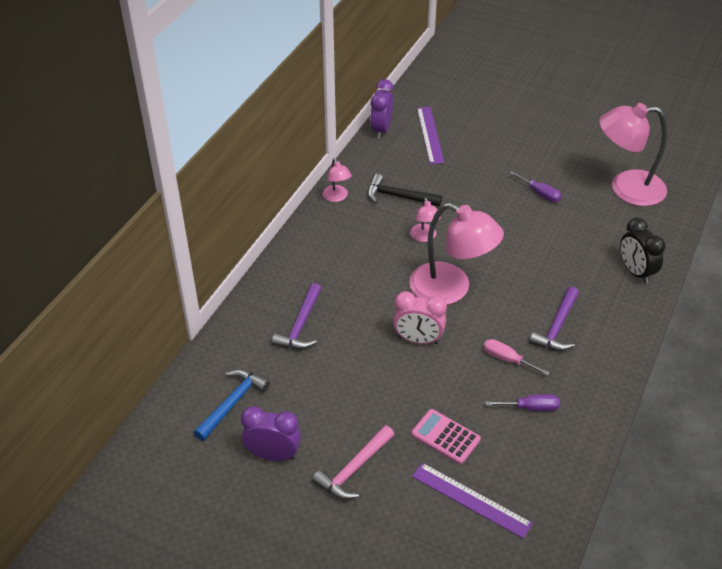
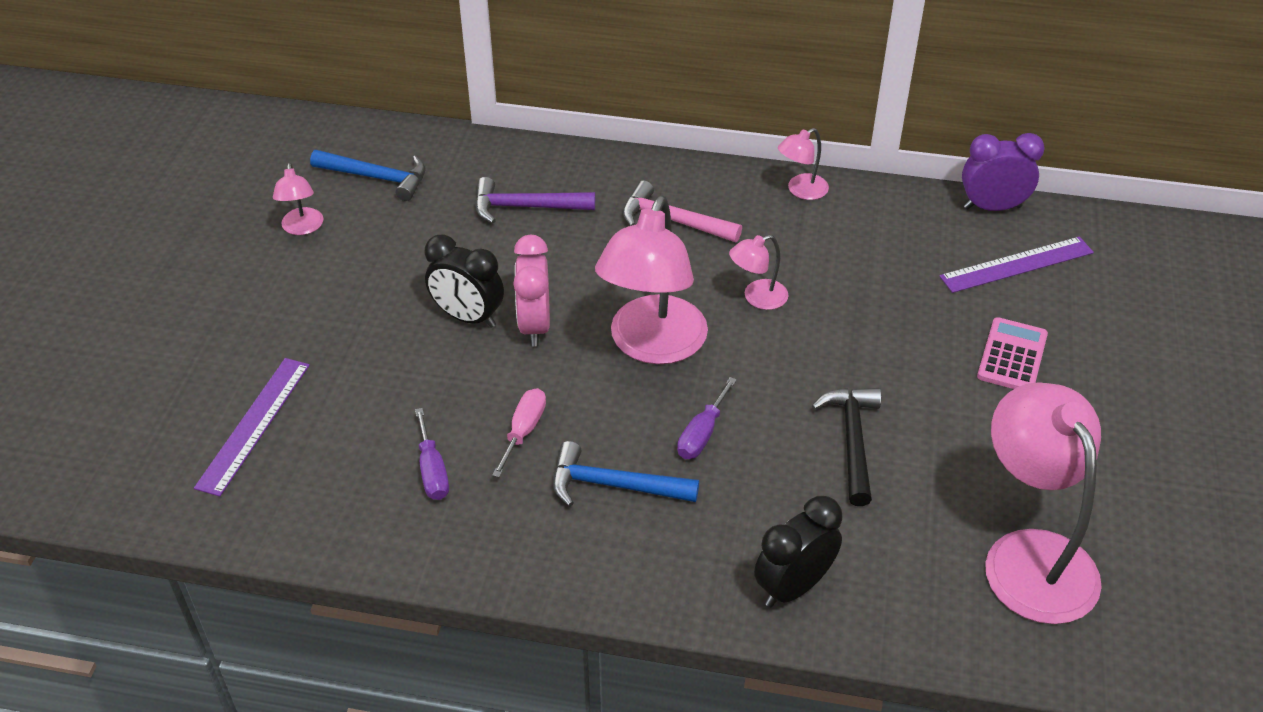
camera: 75 degrees right, 0 degrees up
(273, 455) = (302, 228): purple clock -> pink lamp
(354, 469) = (290, 302): pink hammer -> pink hammer (673, 221)
(398, 196) = (837, 254): black hammer -> black hammer (852, 441)
(400, 372) = (468, 317): none -> black clock
(445, 437) = (359, 382): pink calculator -> pink calculator (1012, 356)
(540, 194) = (941, 427): purple screwdriver -> purple screwdriver (702, 434)
(557, 327) = (614, 485): purple hammer -> blue hammer

